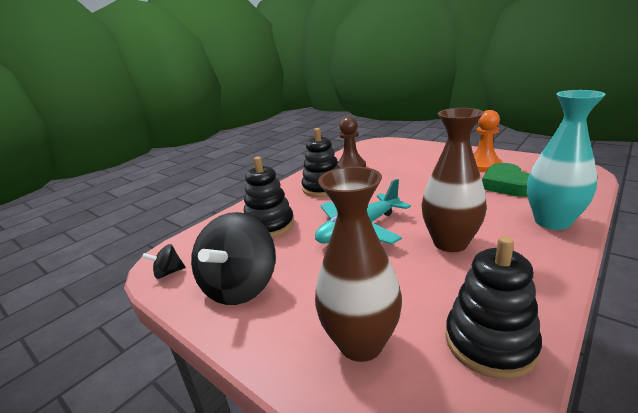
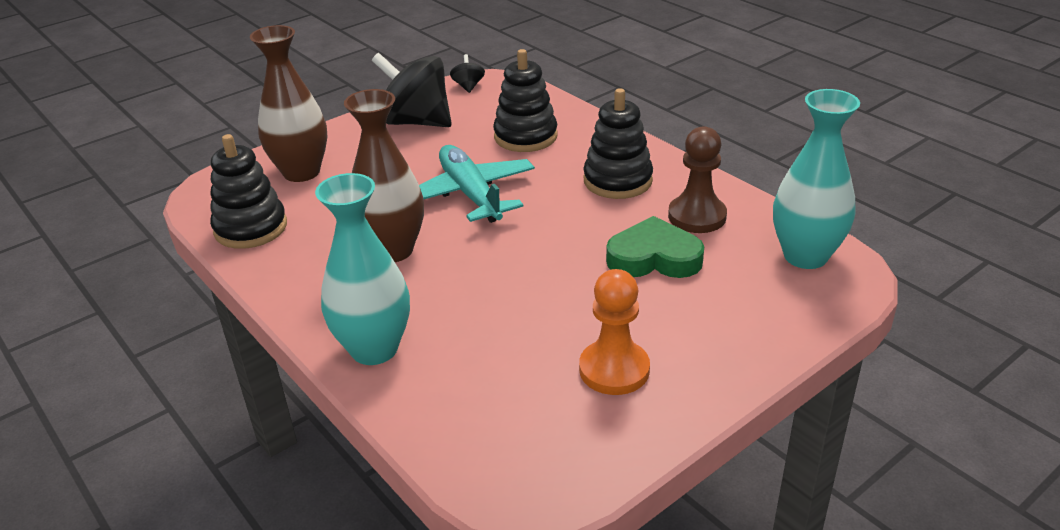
camera: 100 degrees right, 10 degrees up
(371, 148) = (805, 256): none -> turquoise vase
(507, 185) = (511, 361): green heart -> green heart (654, 257)

